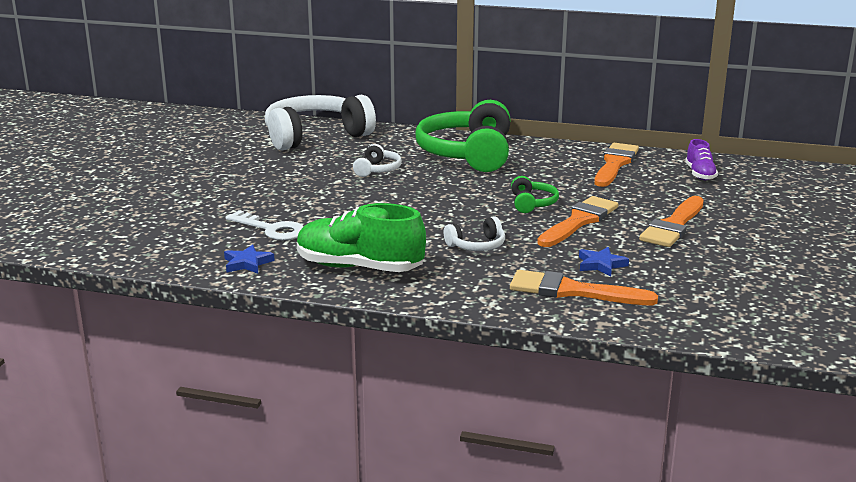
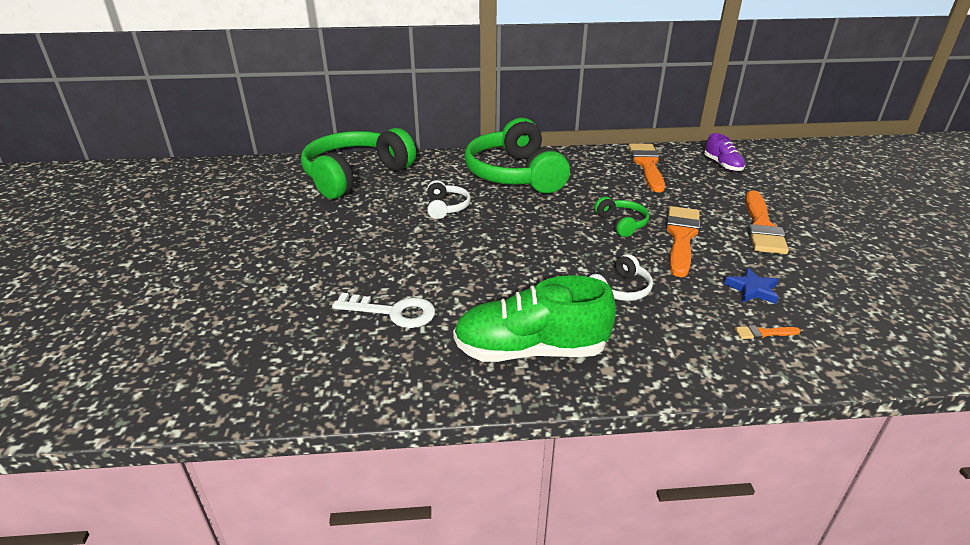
camera: 20 degrees left, 10 degrees up
(247, 263) = (401, 374): blue star -> none
(315, 136) = (355, 176): white headphones -> green headphones
(573, 291) = (763, 333): orange brush -> orange brush, size x0.42

